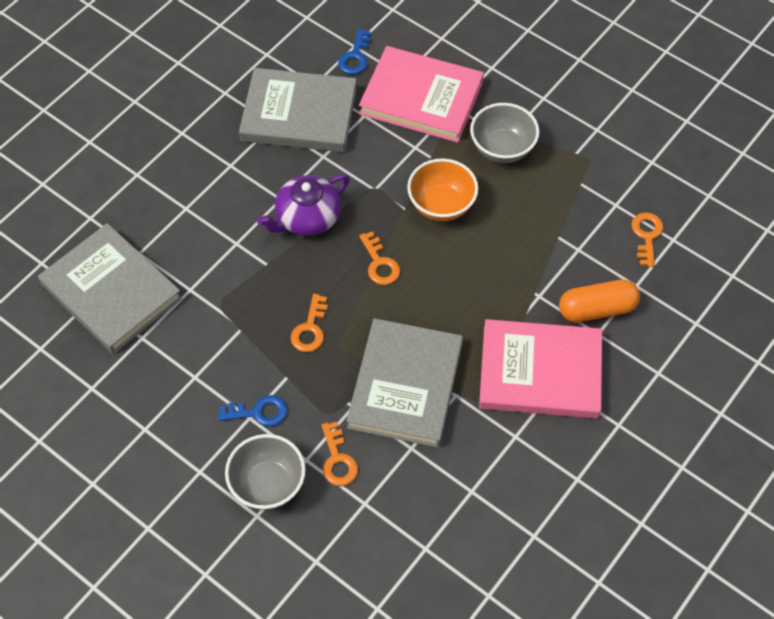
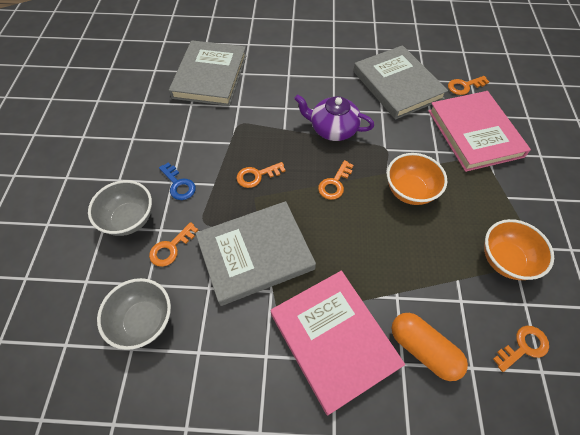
camera: 55 degrees right, 0 degrees up
(355, 57) = (464, 86): blue key -> orange key
(502, 148) = (488, 199): grey bowl -> grey bowl (144, 321)
(568, 186) = (505, 260): none -> orange bowl

